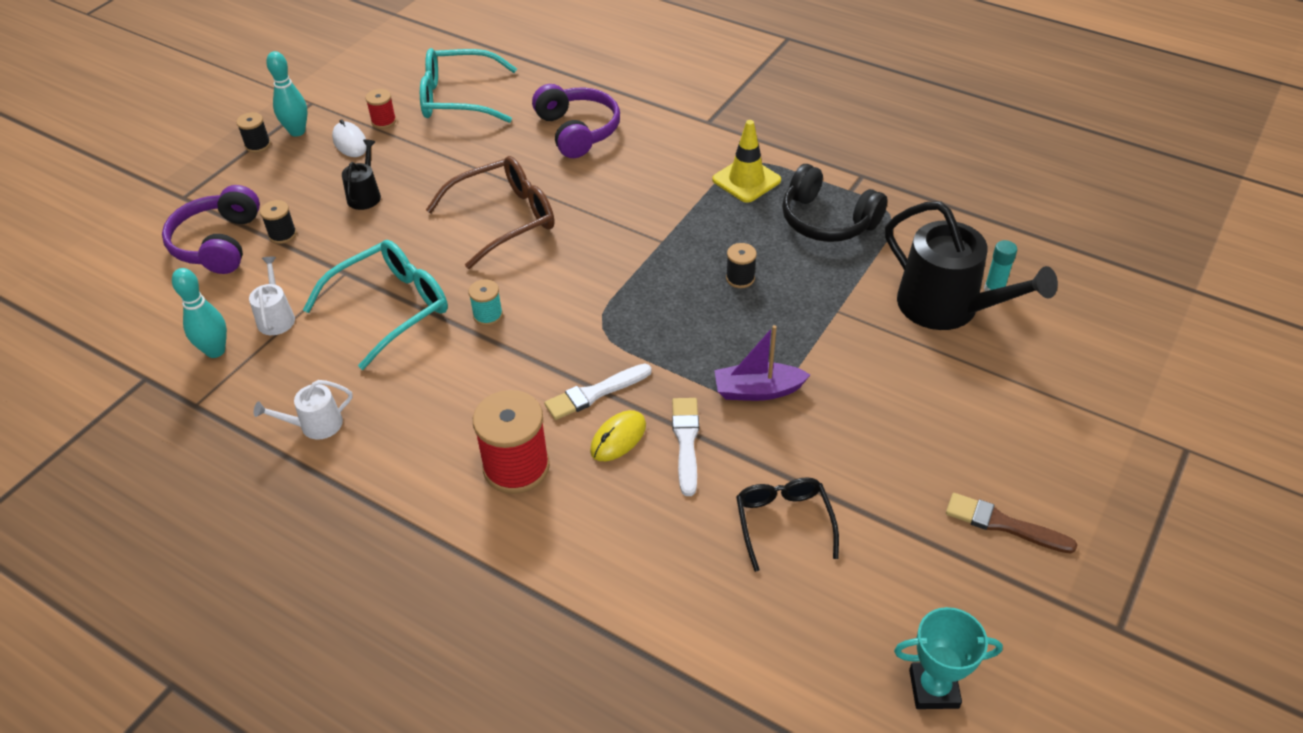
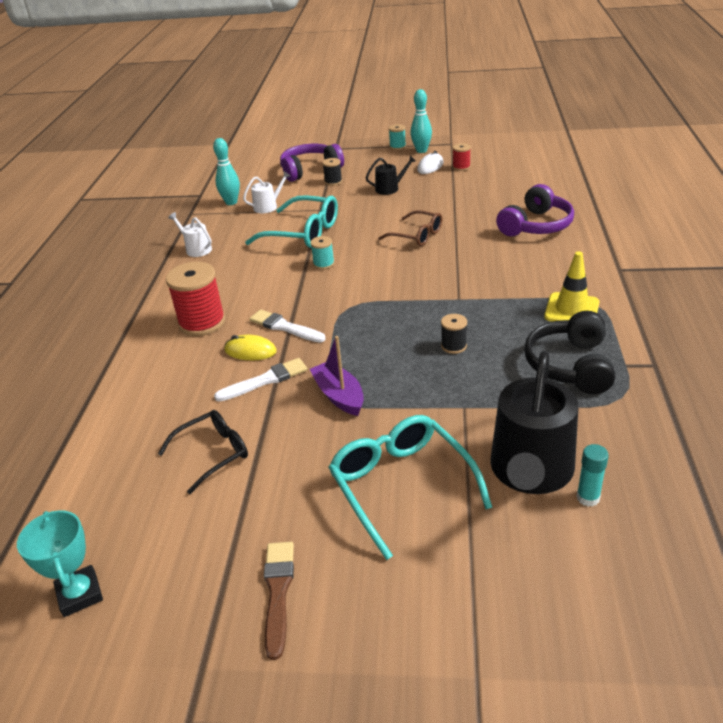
camera: 65 degrees right, 10 degrees down
(258, 145) = (397, 147): black spool -> turquoise spool
(457, 98) = (513, 177): turquoise glasses -> turquoise glasses (400, 485)
(505, 218) = (417, 236): brown glasses -> brown glasses, size x0.65

